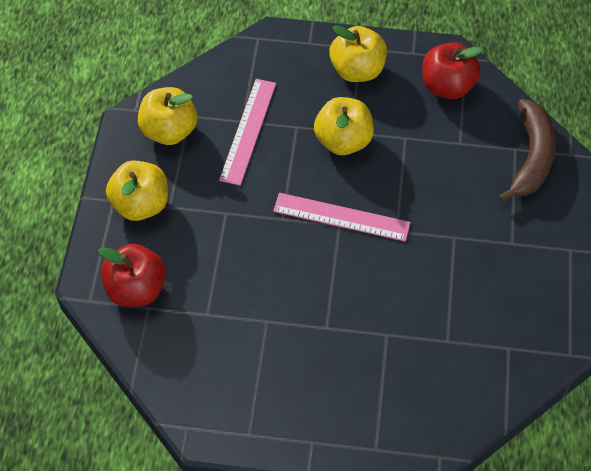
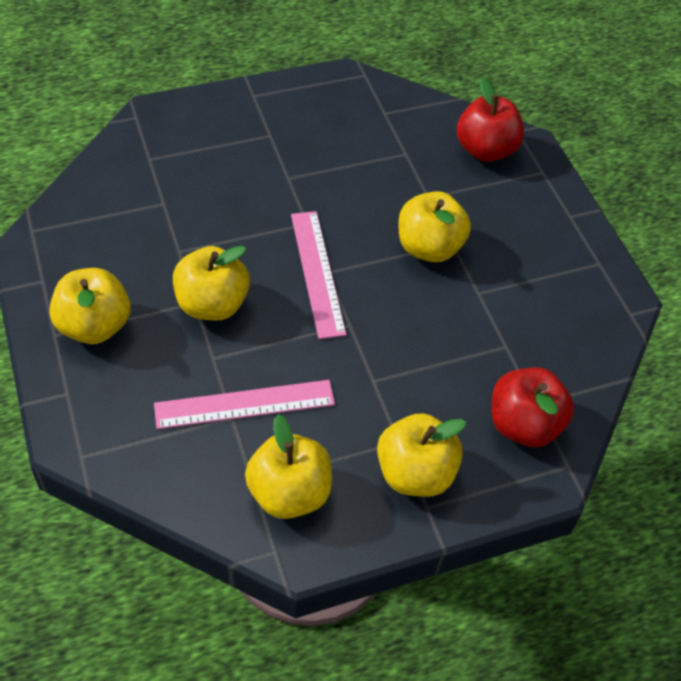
camera: 120 degrees left, 5 degrees down
(329, 307) = (429, 247): none -> yellow apple
(447, 86) = (84, 234): red apple -> red apple (485, 150)
(531, 157) = (155, 144): brown banana -> none

